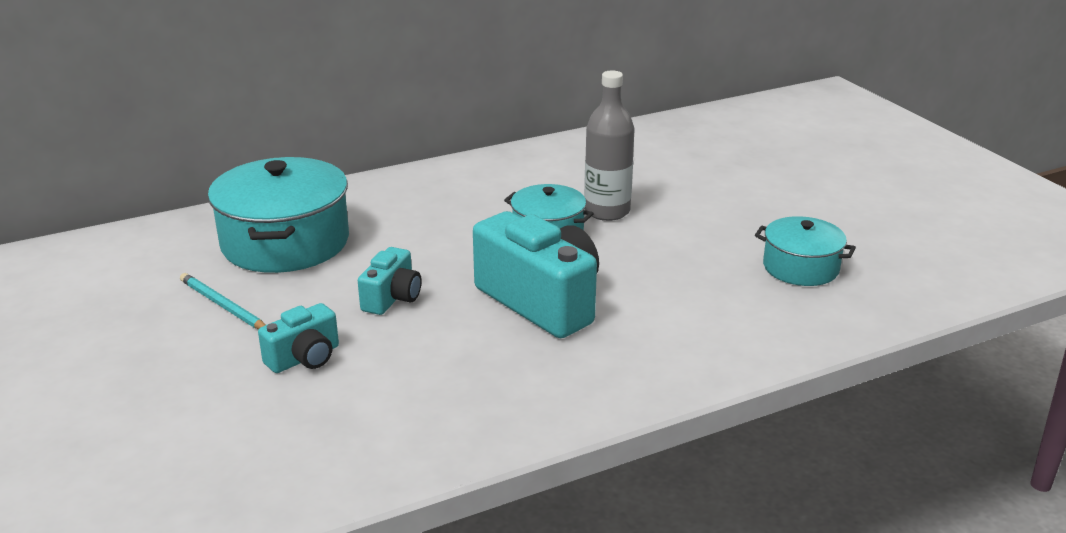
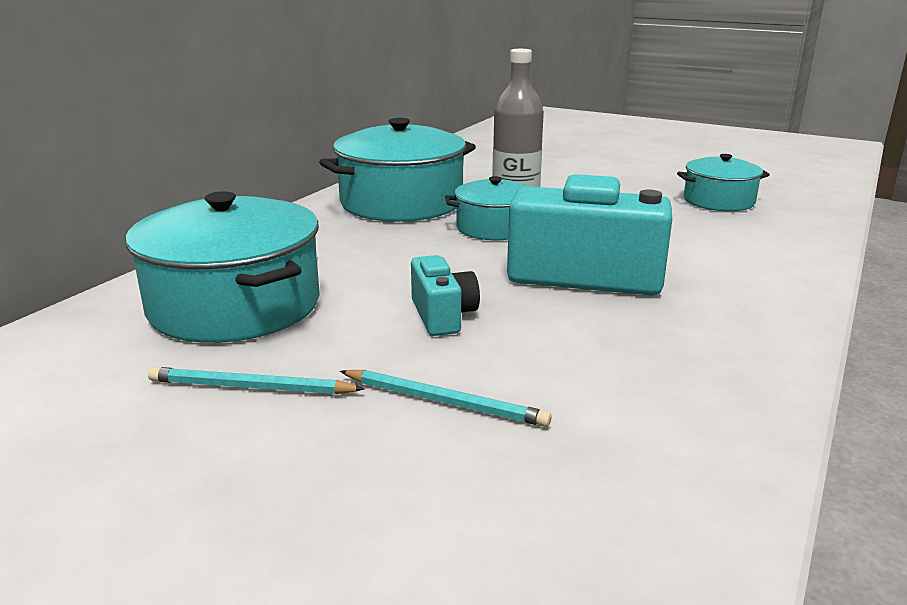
camera: 35 degrees left, 5 degrees down
(304, 358) = (444, 401): turquoise camera -> turquoise pencil
(517, 182) = (401, 203): none -> turquoise pot

